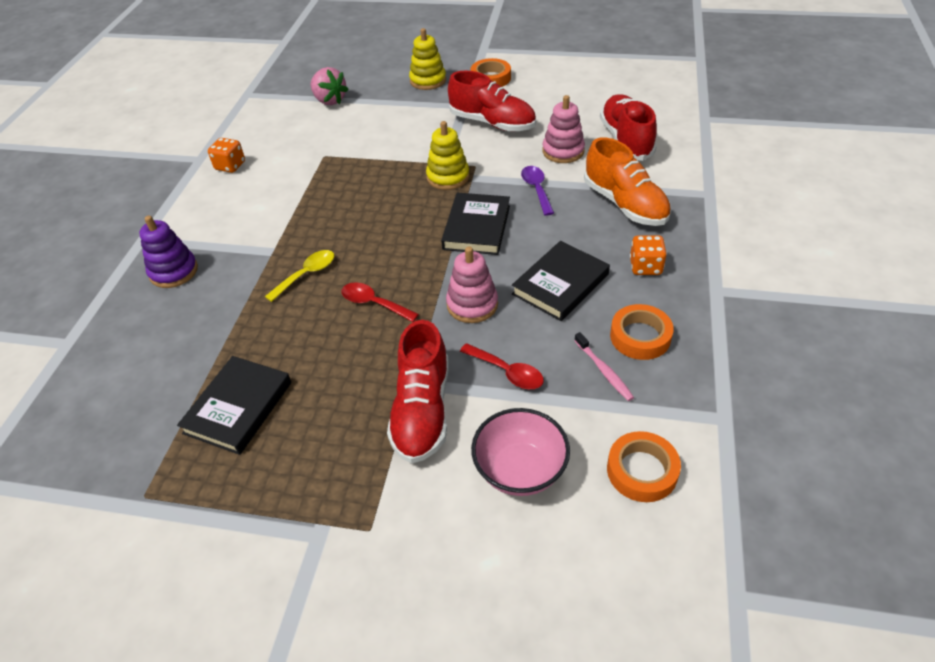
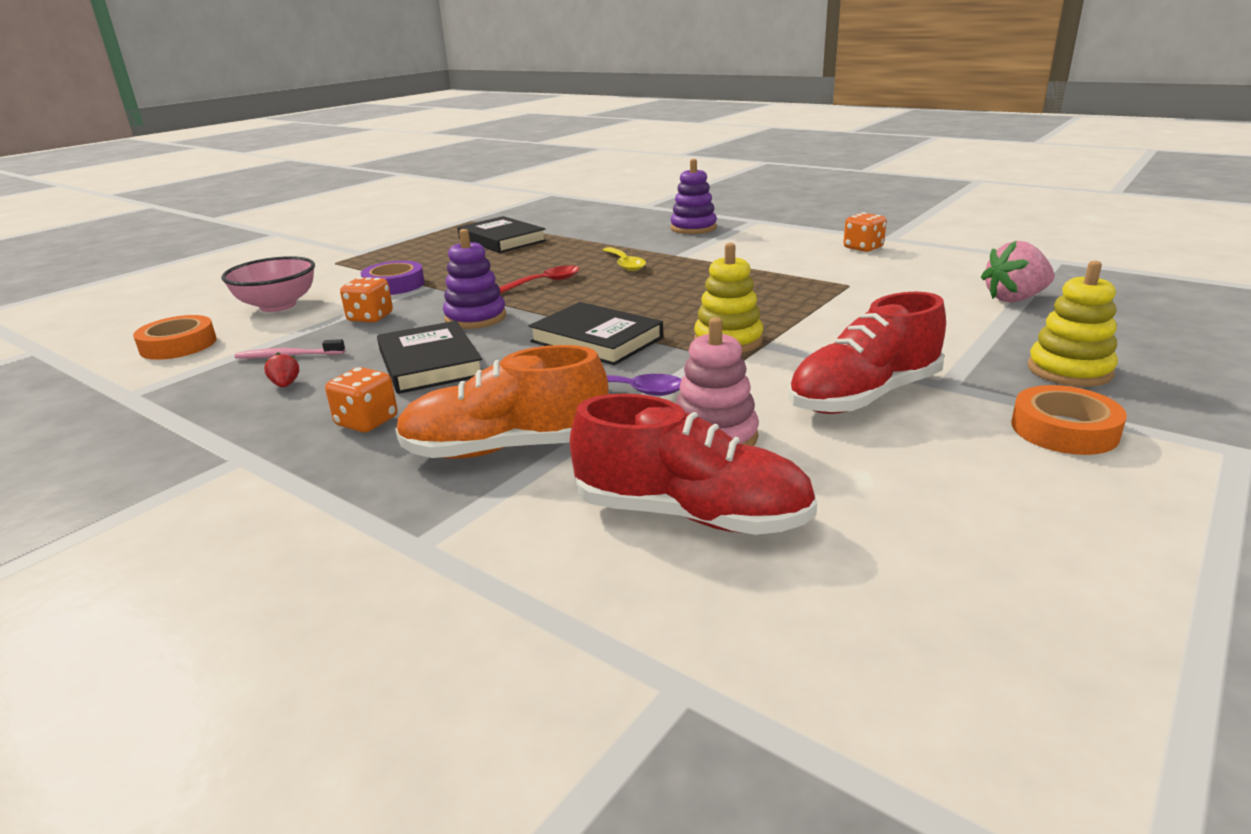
camera: 115 degrees right, 20 degrees down
(422, 410) = (394, 285): red shoe -> purple tape
(472, 304) = (475, 318): pink stacking toy -> purple stacking toy
(507, 372) = (370, 317): red spoon -> orange dice
(640, 336) = (285, 385): orange tape -> red strawberry

